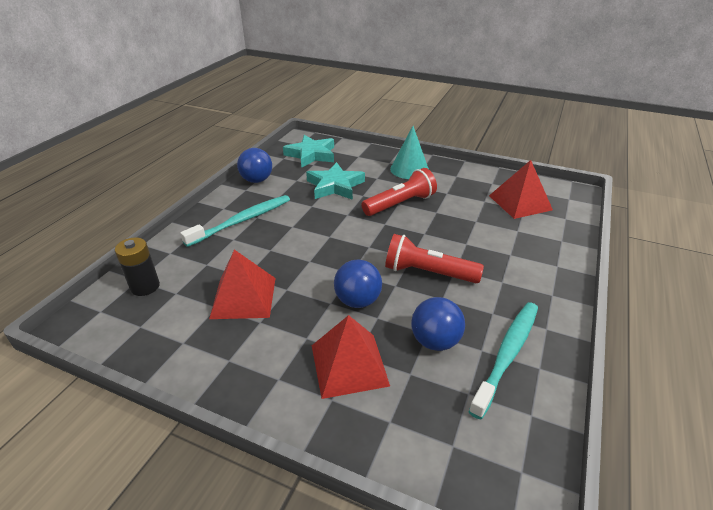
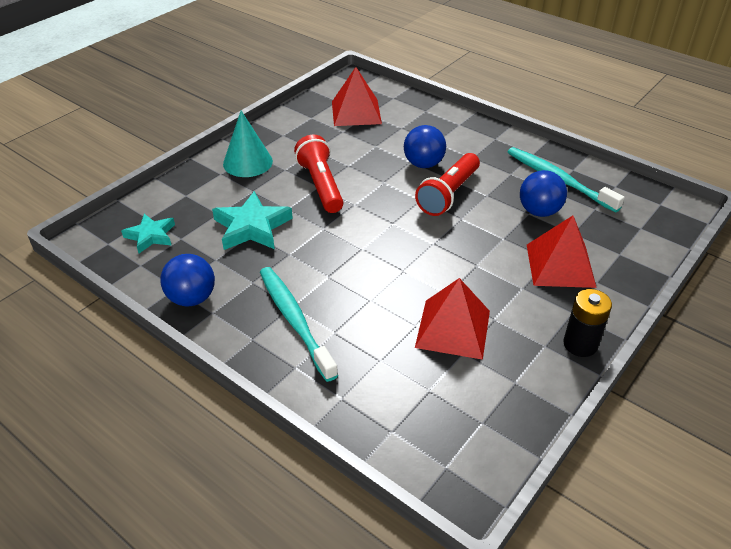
camera: 75 degrees left, 5 degrees up
(145, 286) = (409, 421): black battery -> black battery (580, 344)
(311, 155) = (151, 236): turquoise star -> turquoise star, size x0.64
(357, 301) = (478, 246): blue ball -> blue ball (423, 164)

